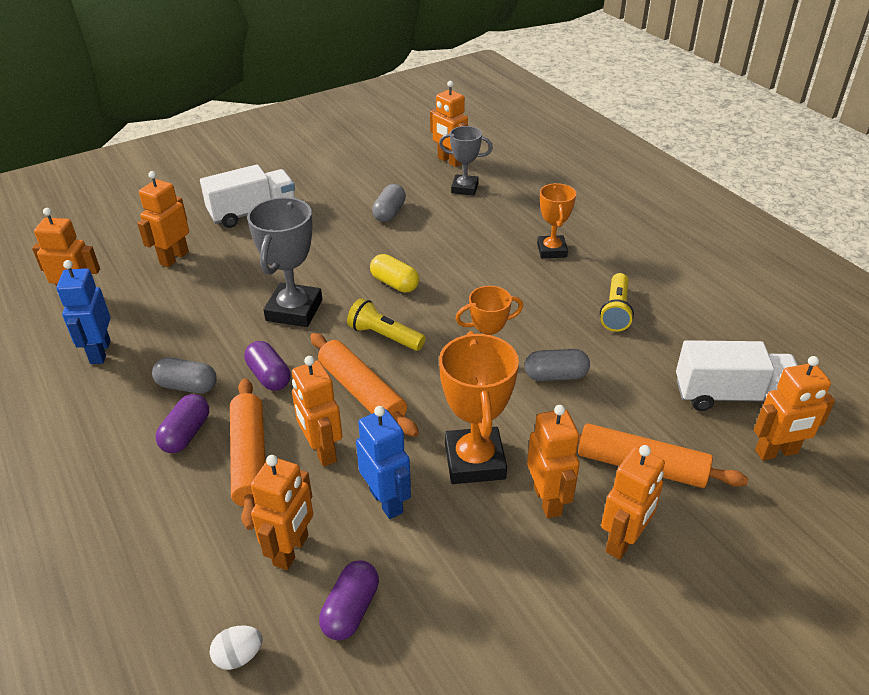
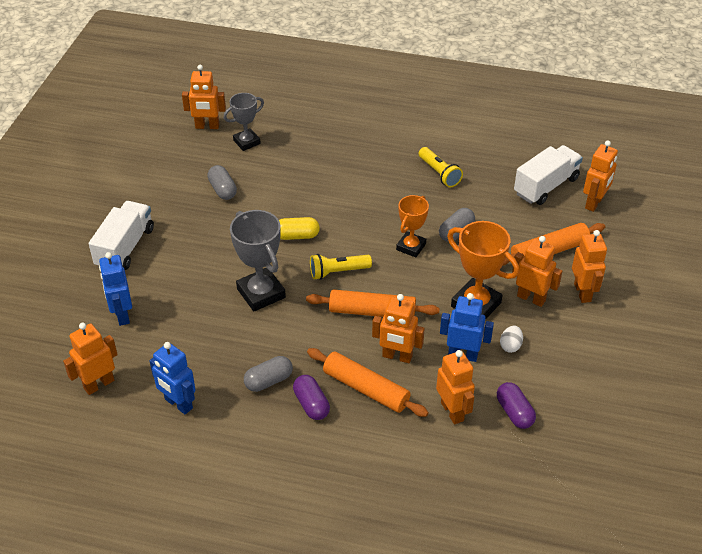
camera: 45 degrees left, 5 degrees up
(174, 258) = (122, 315): orange robot -> blue robot
(239, 656) = (496, 470): white egg -> white egg (510, 346)
(269, 376) = (307, 340): purple capsule -> none
(551, 250) = (358, 155): orange trophy -> none

